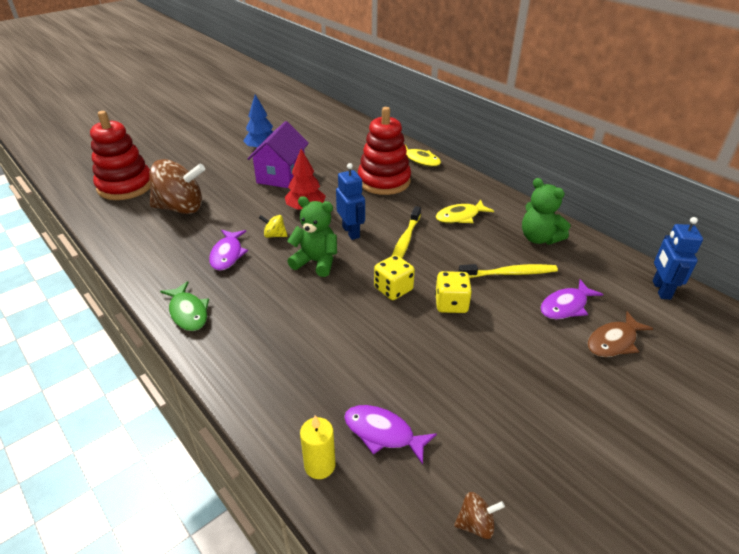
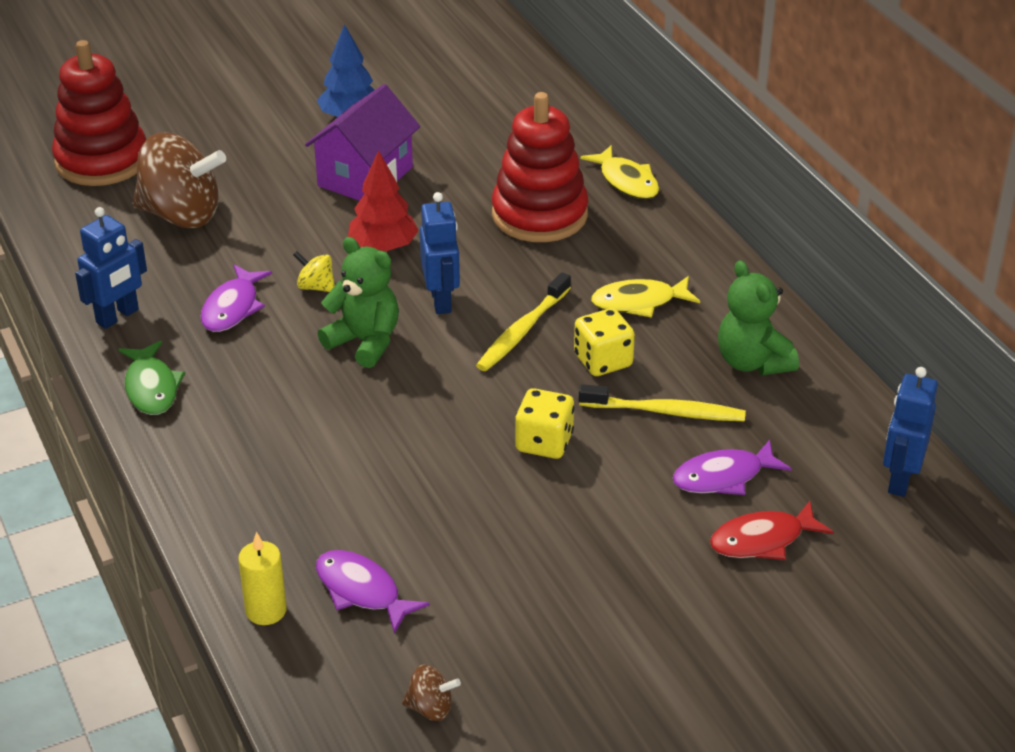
camera: 15 degrees right, 0 degrees up
(154, 271) = (118, 316): none -> blue robot
(393, 289) = (466, 405): yellow dice -> yellow dice (603, 361)
(614, 341) = (762, 540): brown fish -> red fish

